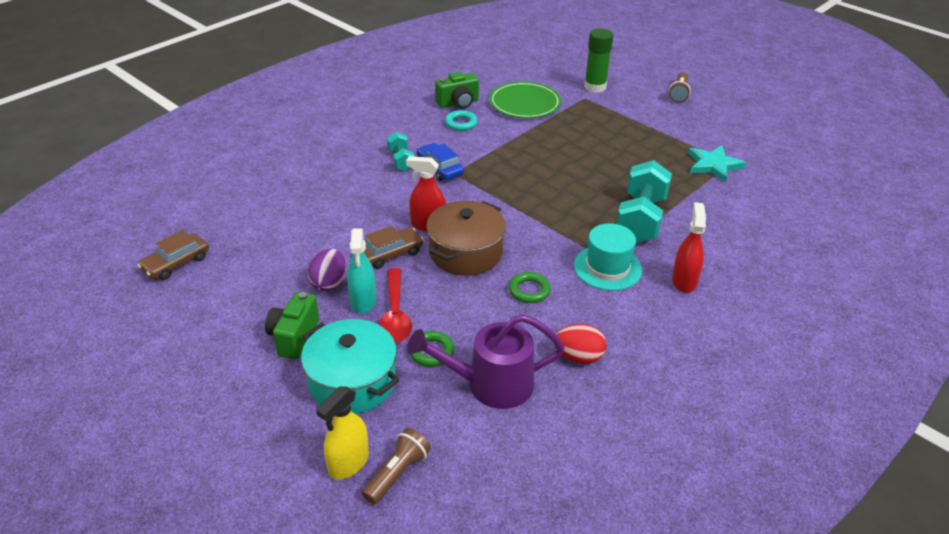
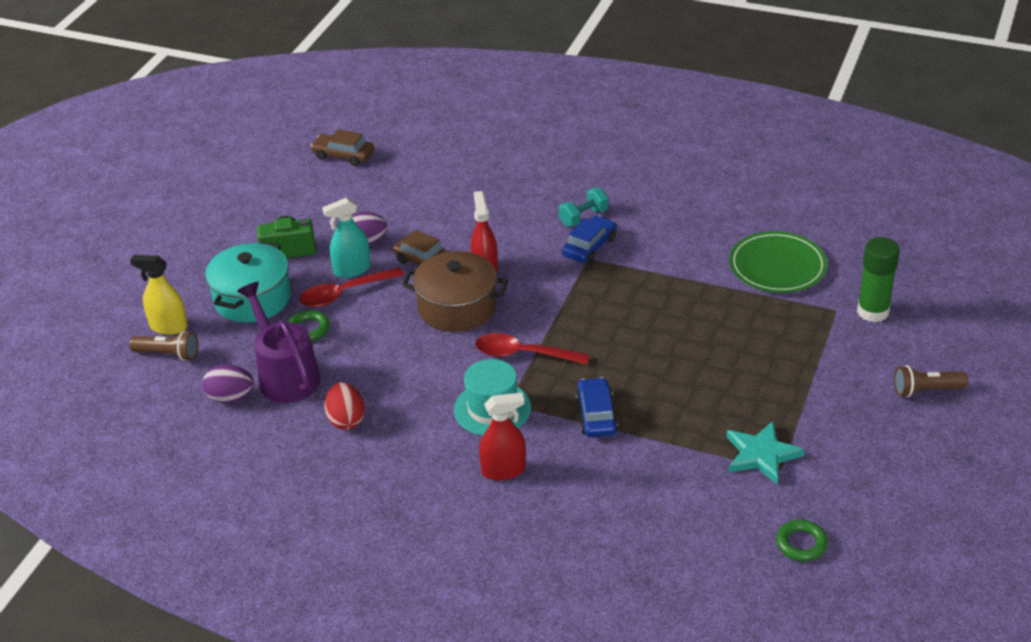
camera: 70 degrees right, 0 degrees up
(458, 103) = (732, 218): green camera -> none
(461, 123) = (690, 233): turquoise ring -> none
(501, 434) = (230, 398): none -> purple egg
(529, 290) = (424, 364): green ring -> green ring (801, 544)
(549, 234) = (523, 354): none -> red spoon
(640, 219) = (596, 415): turquoise dumbbell -> blue car

